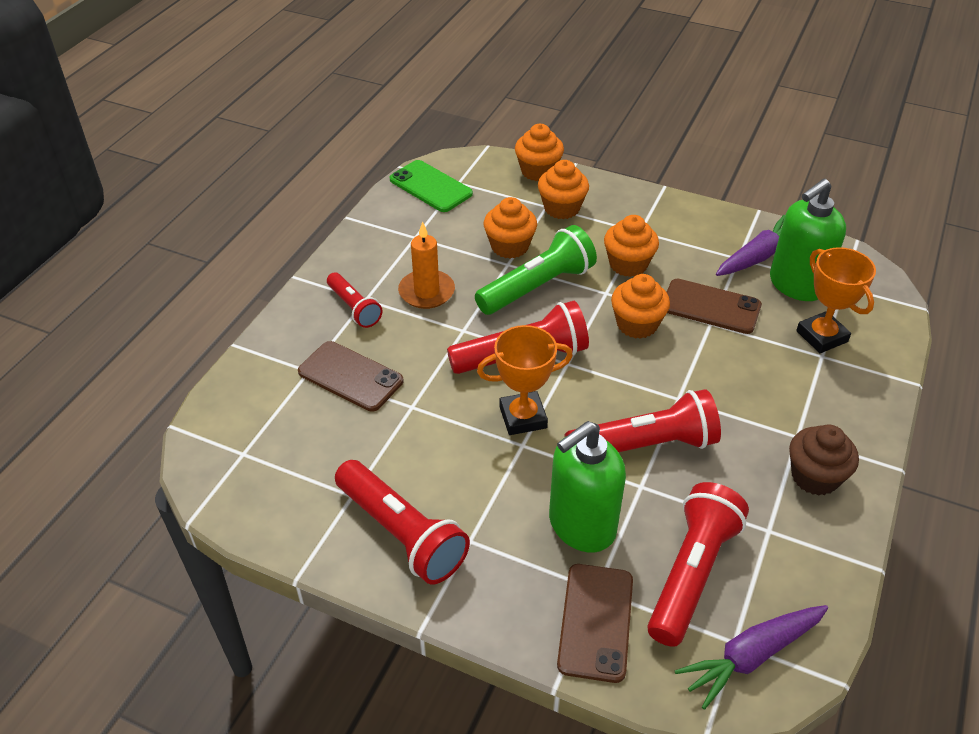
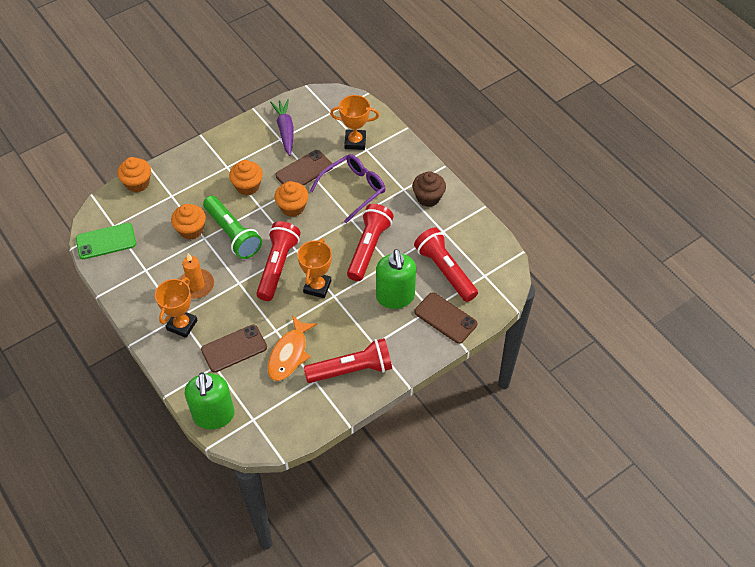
camera: 60 degrees left, 10 degrees up
(354, 308) = (182, 325): red flashlight -> orange trophy
(380, 441) = (289, 354): none -> orange fish
(537, 287) = (233, 234): green flashlight -> green flashlight turned 150 degrees clockwise
(561, 208) = (179, 190): orange cupcake -> none
(734, 375) = (353, 189): none -> purple glasses
(751, 656) = (493, 274): purple carrot -> none
(796, 285) = (316, 129): green soap dispenser -> green soap dispenser (214, 415)

